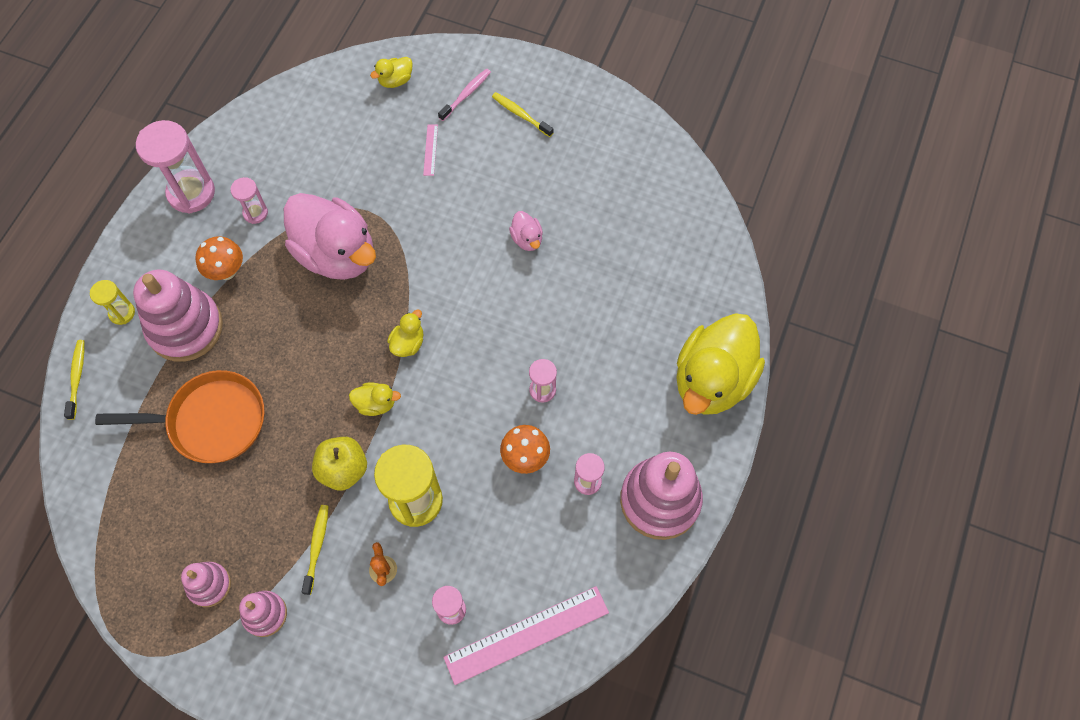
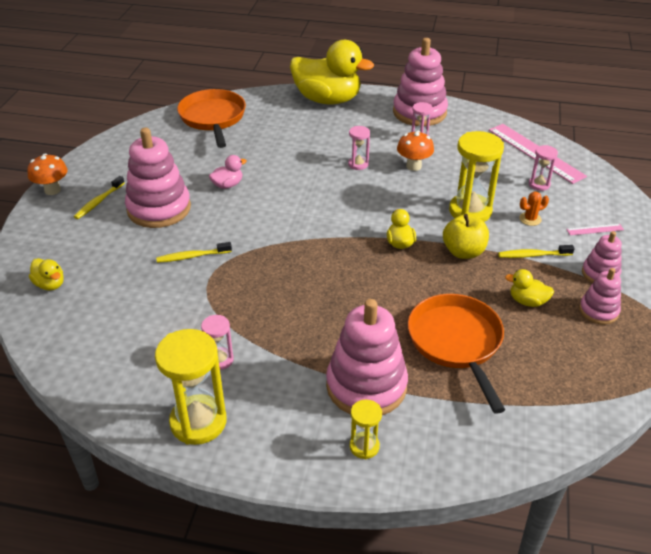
camera: 100 degrees left, 25 degrees down
(77, 377) = (453, 466): yellow toothbrush -> yellow toothbrush (192, 256)
(191, 193) = (198, 422): pink hourglass -> yellow hourglass
(226, 271) = (294, 367): orange mushroom -> orange mushroom (52, 190)
(337, 254) = (260, 291): pink duck -> none
(408, 343) = (339, 234): yellow duck -> yellow duck (527, 301)
(430, 150) = (137, 249): pink ruler -> pink ruler (595, 229)
(466, 94) = (72, 236): pink toothbrush -> none
(496, 170) = (159, 208): none -> pink stacking toy
(680, 233) = (213, 118): none -> orange pan

